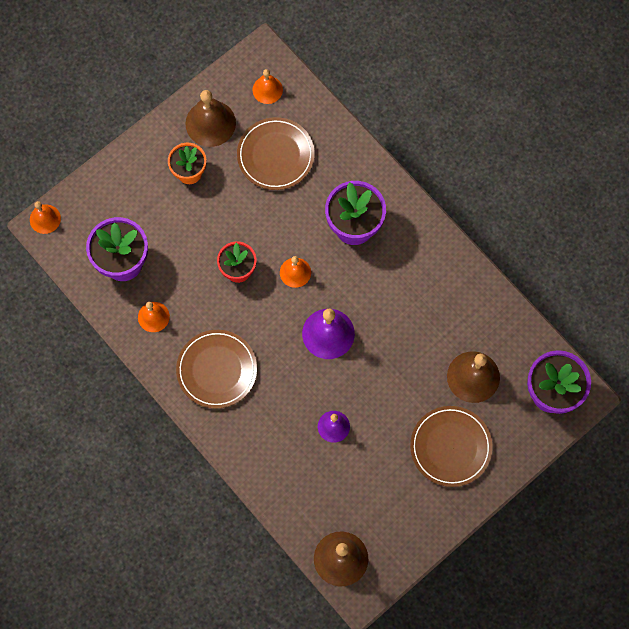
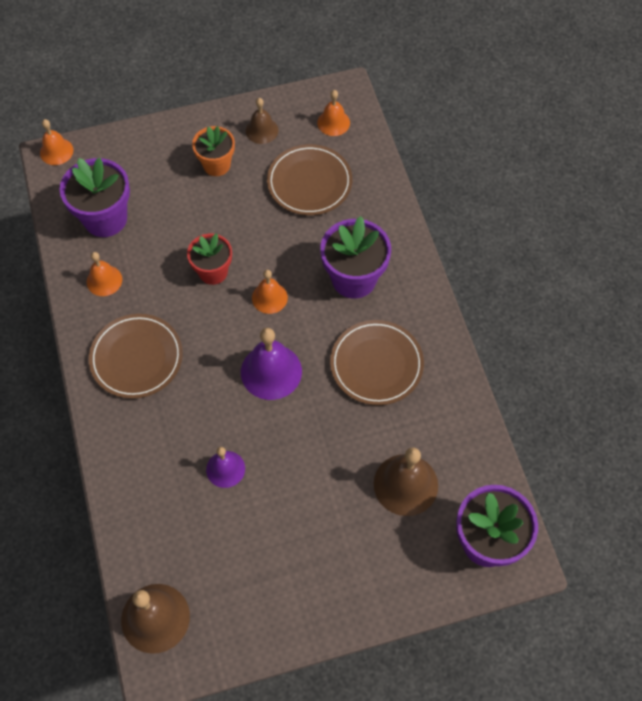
camera: 25 degrees right, 10 degrees down
(210, 123) = (262, 130): brown bell -> brown bell, size x0.61
(450, 447) = (342, 550): brown plate -> brown plate (376, 364)

